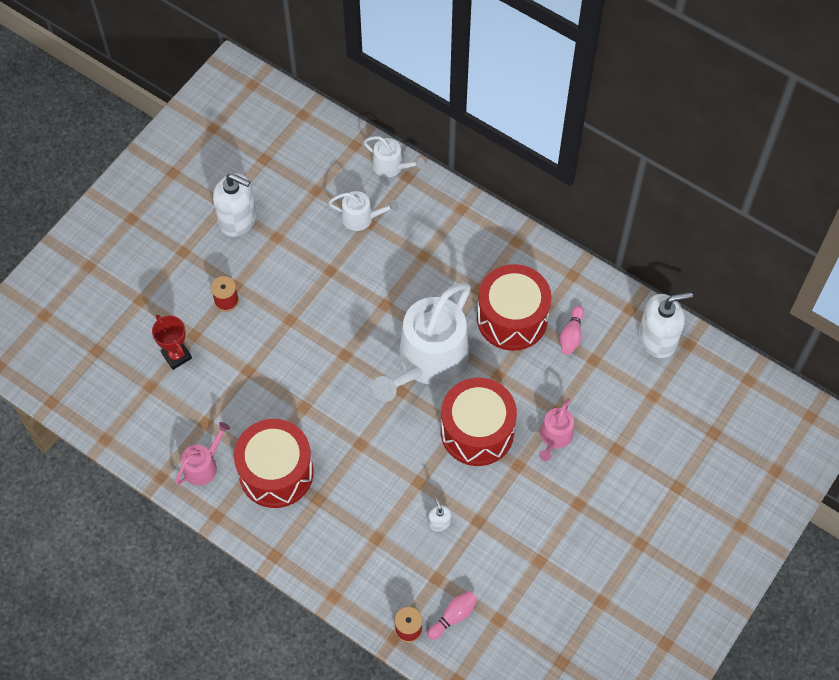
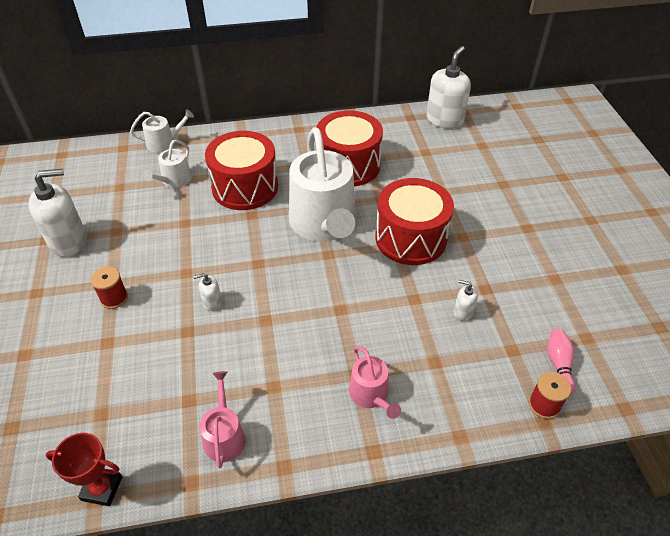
camera: 45 degrees left, 15 degrees down
(176, 356) = (105, 370): red trophy -> red trophy (102, 488)
(276, 472) = (297, 385): red drum -> red drum (245, 187)
(284, 361) = (212, 302): none -> white soap dispenser
(361, 218) = (174, 180): white watering can -> white watering can turned 150 degrees clockwise
(555, 437) = (461, 205): pink watering can -> pink watering can (371, 395)
(571, 335) = (395, 149): pink bowling pin -> none

